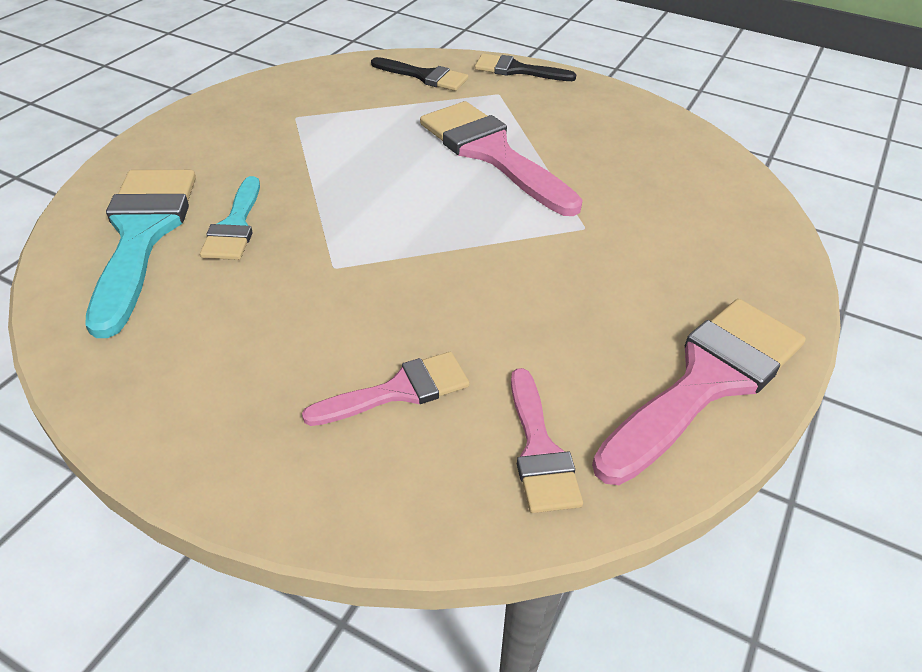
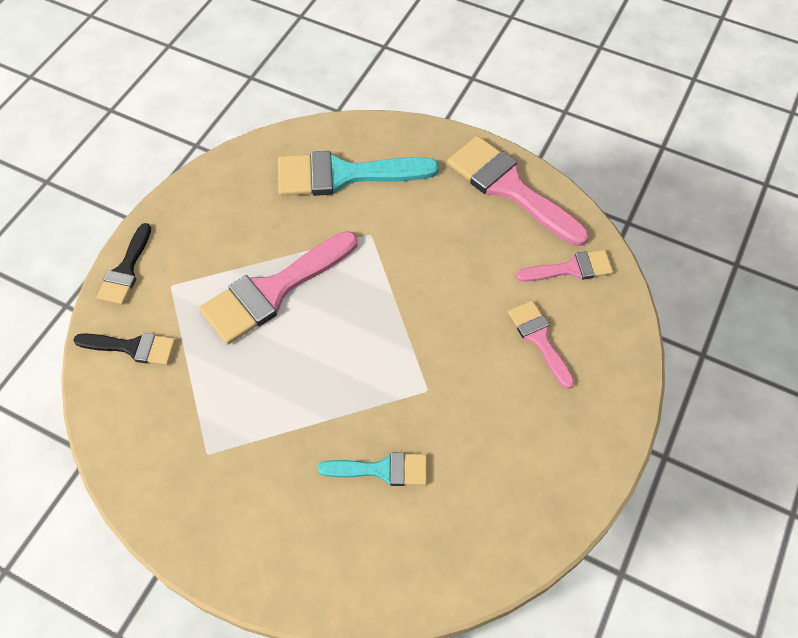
camera: 90 degrees left, 15 degrees up
(142, 235) = (400, 540): turquoise brush -> turquoise brush (344, 175)
(424, 76) = (132, 347): black brush -> black brush turned 75 degrees clockwise

